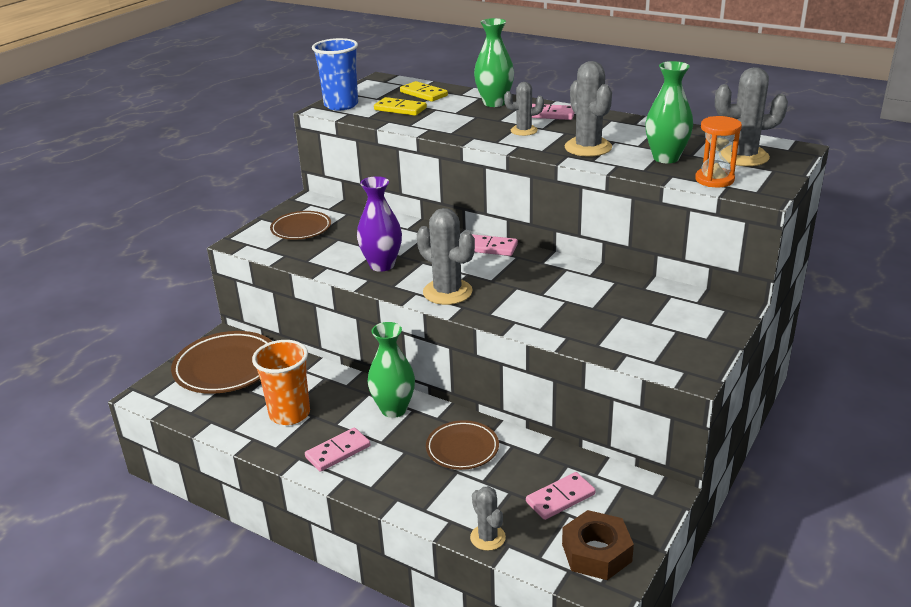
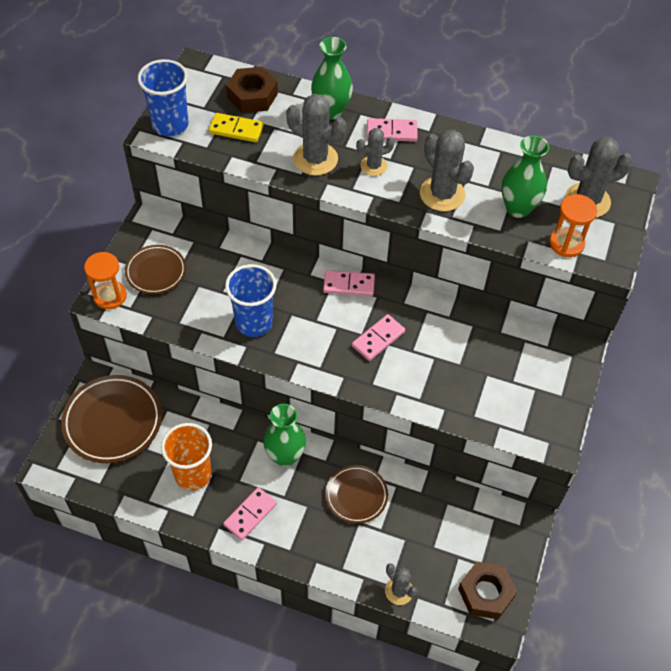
camera: 15 degrees left, 25 degrees up
(250, 240) = (110, 296): none -> orange hourglass
(382, 265) = (254, 322): purple vase -> blue cup
(424, 94) = (252, 96): yellow domino -> brown nut
(447, 292) = (326, 357): grey cactus -> grey cactus (315, 159)
(560, 498) = (448, 540): pink domino -> pink domino (378, 339)

